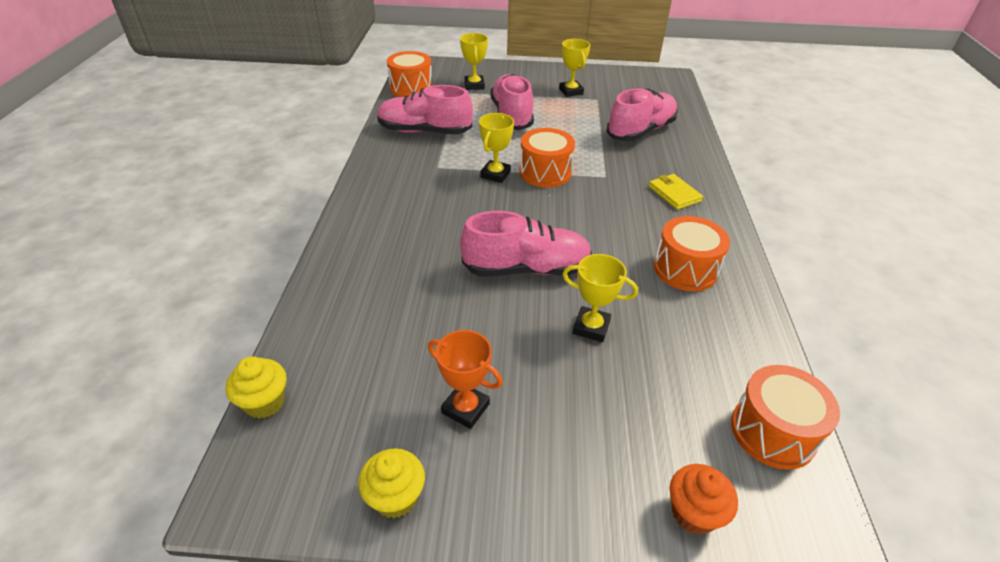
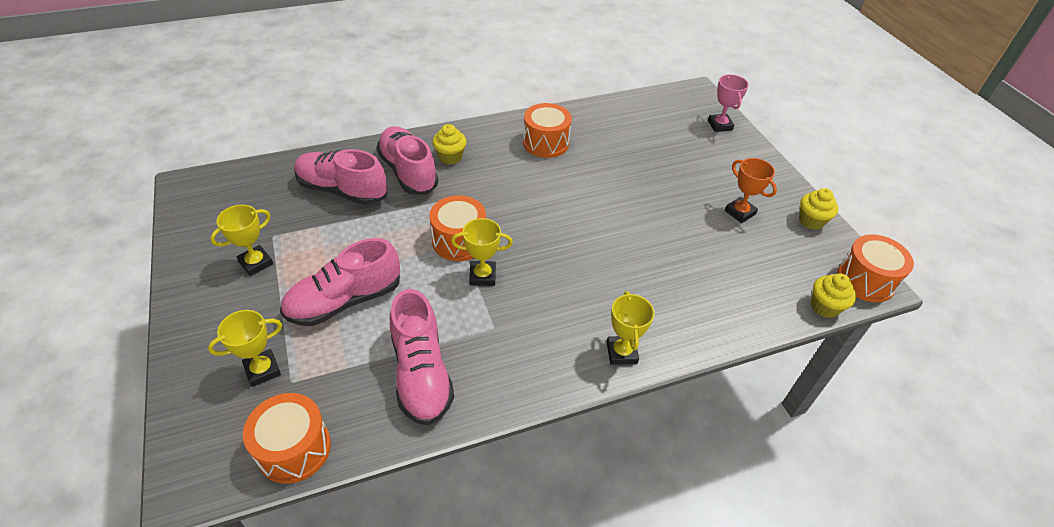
camera: 115 degrees left, 5 degrees up
(465, 408) = (740, 212): orange trophy -> orange trophy turned 45 degrees counterclockwise
(526, 268) = (602, 218): pink shoe -> pink shoe (408, 172)
(591, 327) = (634, 175): yellow trophy -> yellow trophy (621, 352)
(674, 194) = (450, 157): yellow wallet -> yellow cupcake
(693, 513) = (720, 125): orange cupcake -> pink trophy
(773, 432) = (653, 105): orange drum -> orange drum (865, 280)

